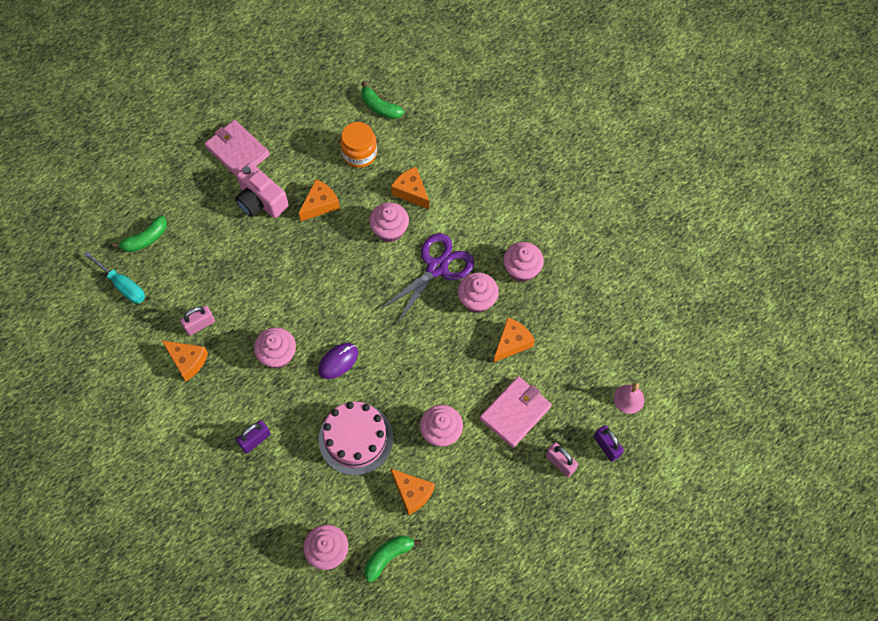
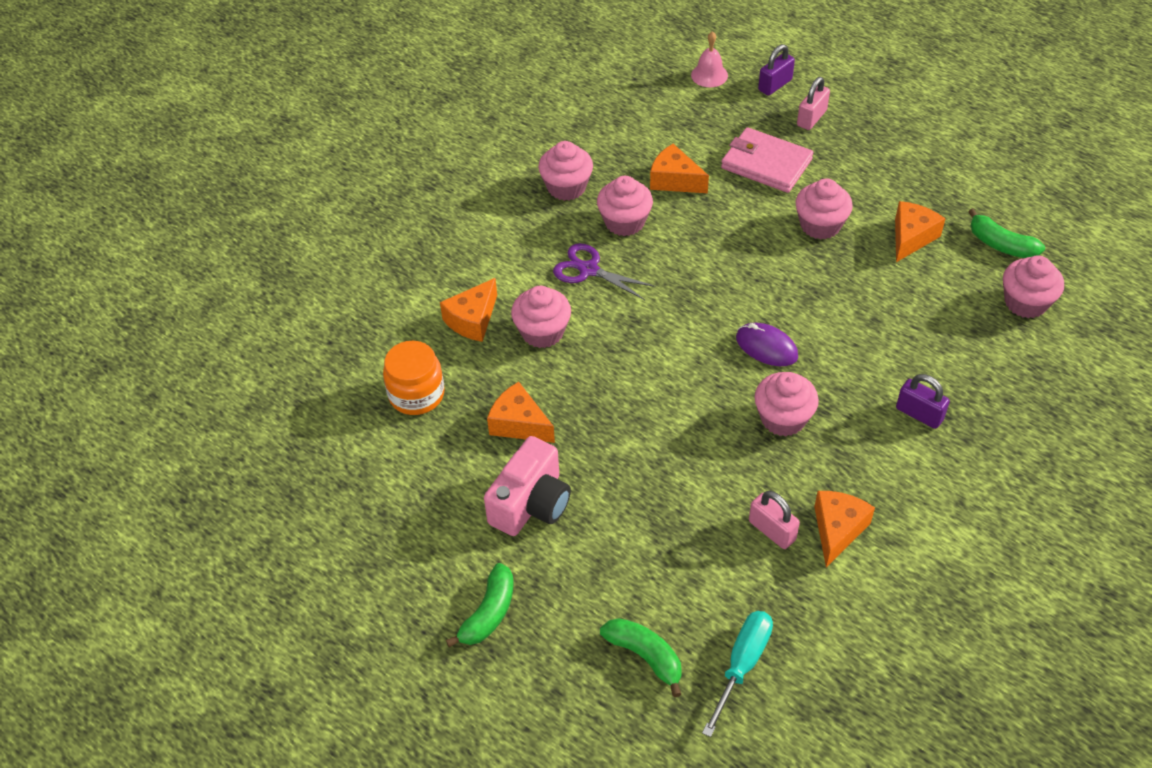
camera: 100 degrees left, 15 degrees down
(237, 151) = (441, 563): pink wallet -> none
(356, 438) = (867, 306): pink cake -> none
(380, 107) = (325, 387): green banana -> green banana (488, 613)
(437, 268) = (588, 270): purple scissors -> purple scissors, size x0.67

